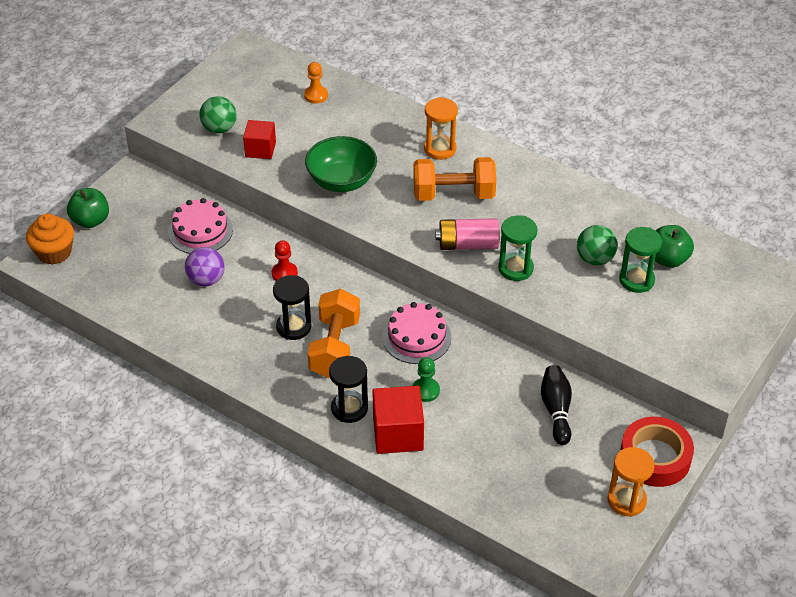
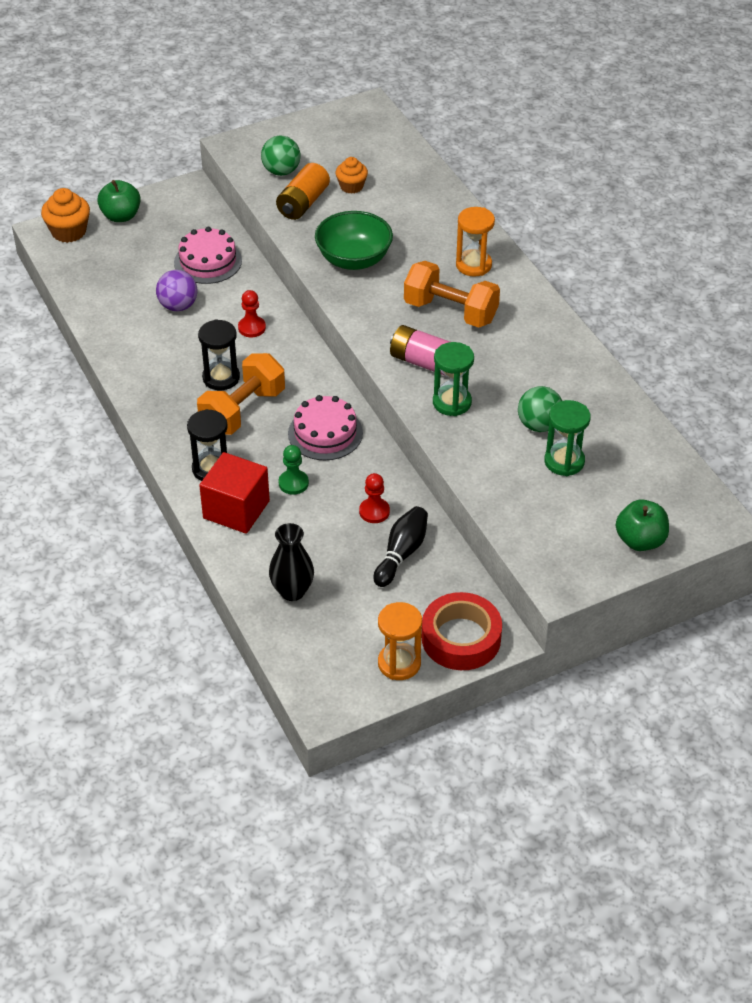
camera: 30 degrees right, 0 degrees up
(260, 149) = (303, 203): red cube -> orange battery
(289, 120) = (351, 186): none -> orange cupcake
(316, 95) = (396, 173): orange pawn -> none
(498, 481) = (292, 591): none -> black vase
(508, 385) = (374, 511): none -> red pawn
(668, 259) = (614, 455): green apple -> green apple (640, 540)

